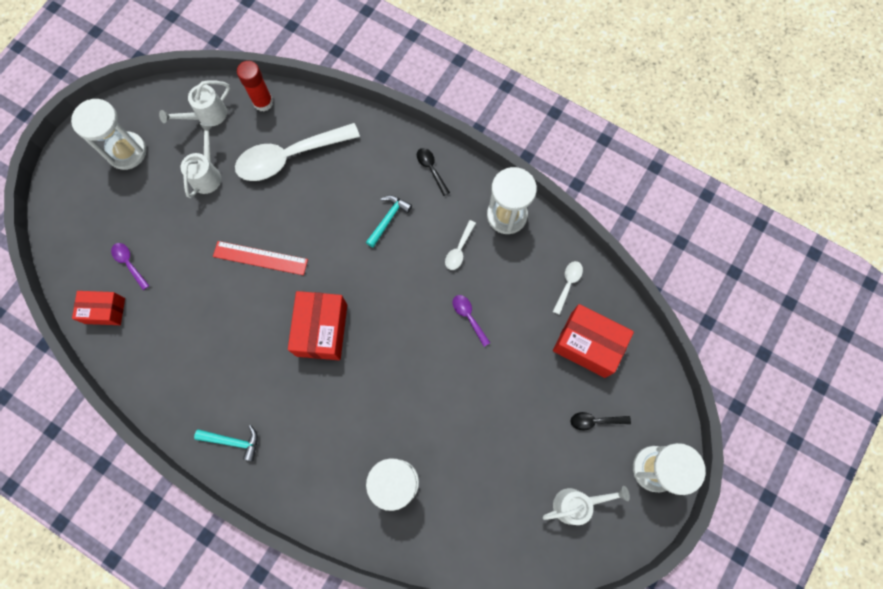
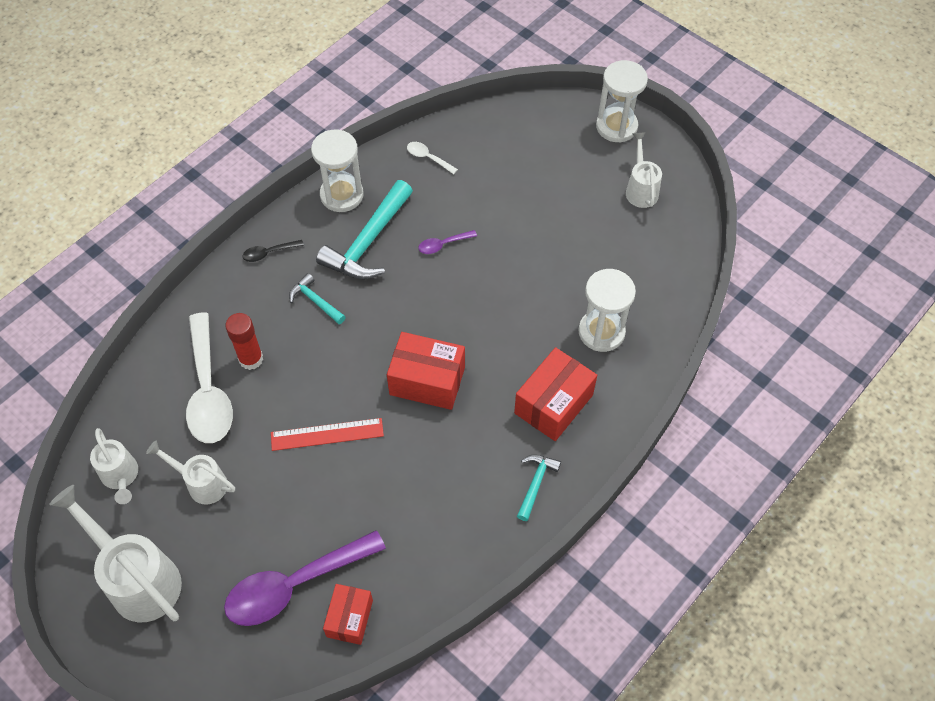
camera: 80 degrees left, 15 degrees down
(127, 152) = (138, 579): white hourglass -> white watering can
(129, 263) = (294, 585): purple spoon -> purple spoon, size x2.32
(260, 258) = (327, 434): red ruler -> red ruler turned 60 degrees clockwise
(263, 102) = (126, 411): red glue stick -> red glue stick (251, 359)
(459, 250) = (368, 242): white spoon -> turquoise hammer
(588, 345) = (492, 153): red box -> red box (553, 404)
(595, 421) = (566, 161): black spoon -> none

